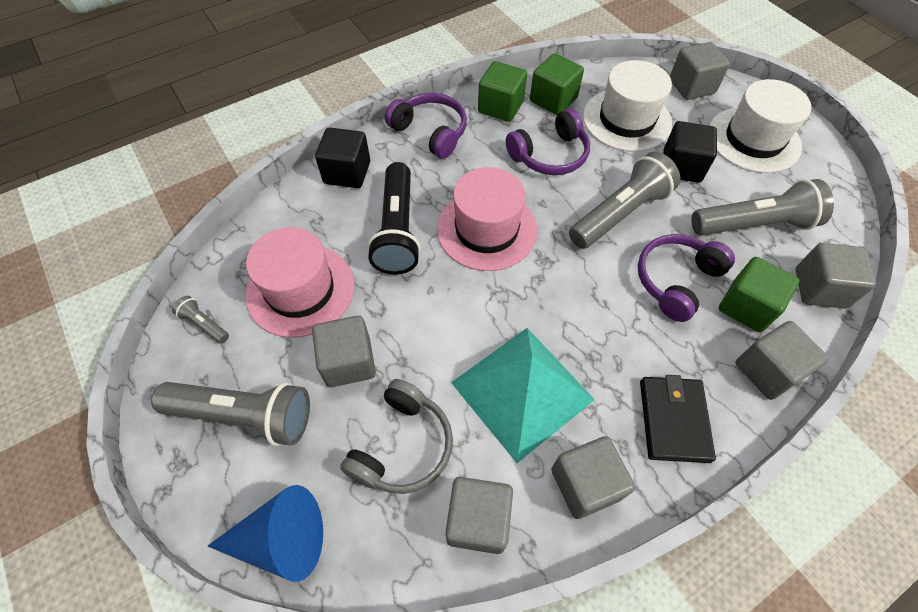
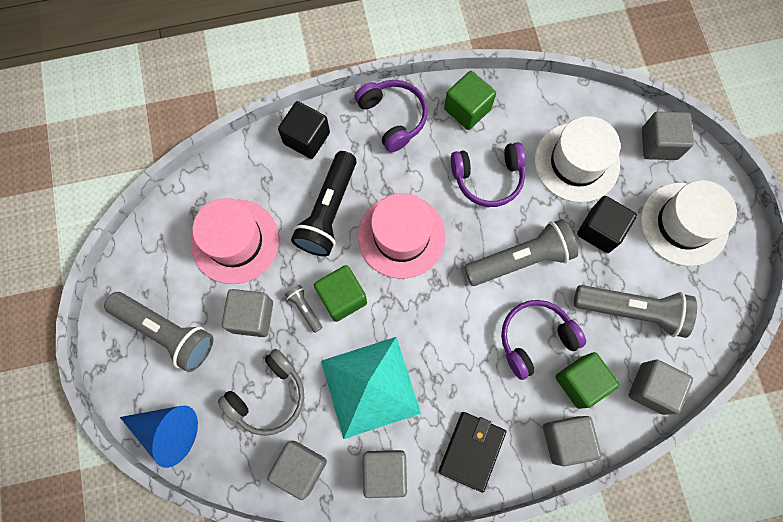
camera: 20 degrees right, 15 degrees up
(204, 324) = (156, 246): grey flashlight -> grey flashlight (305, 308)
(553, 100) = (519, 117): green cube -> green cube (342, 297)

